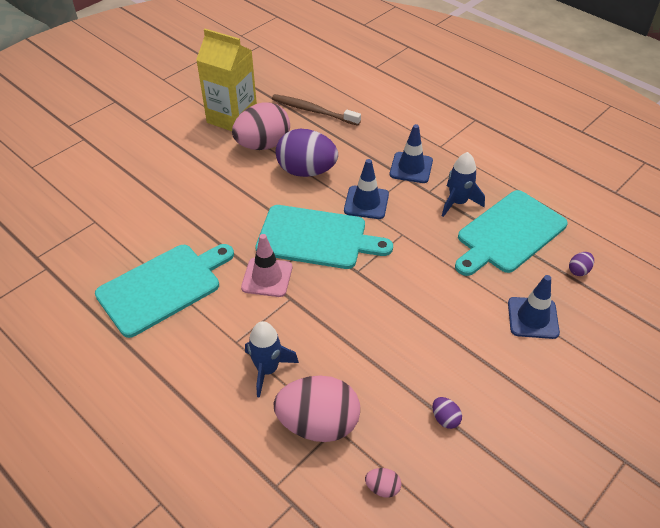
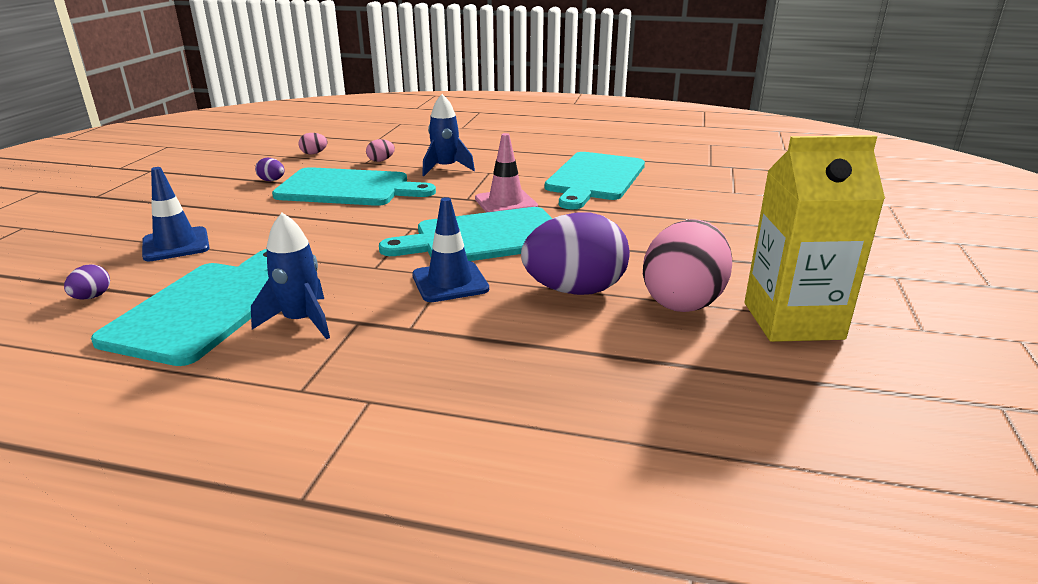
camera: 150 degrees right, 20 degrees down
(313, 111) = (684, 381): brown toothbrush -> none
(318, 424) = (381, 160): pink egg -> pink egg, size x0.41
(377, 364) = (348, 188): none -> turquoise cutting board
(411, 168) = (408, 344): blue traffic cone -> none

